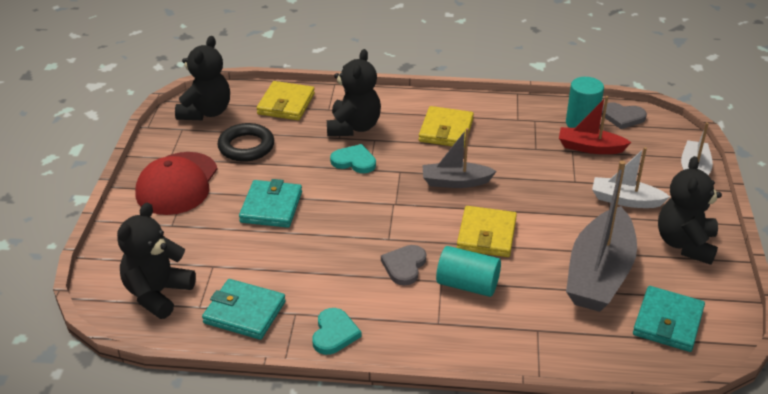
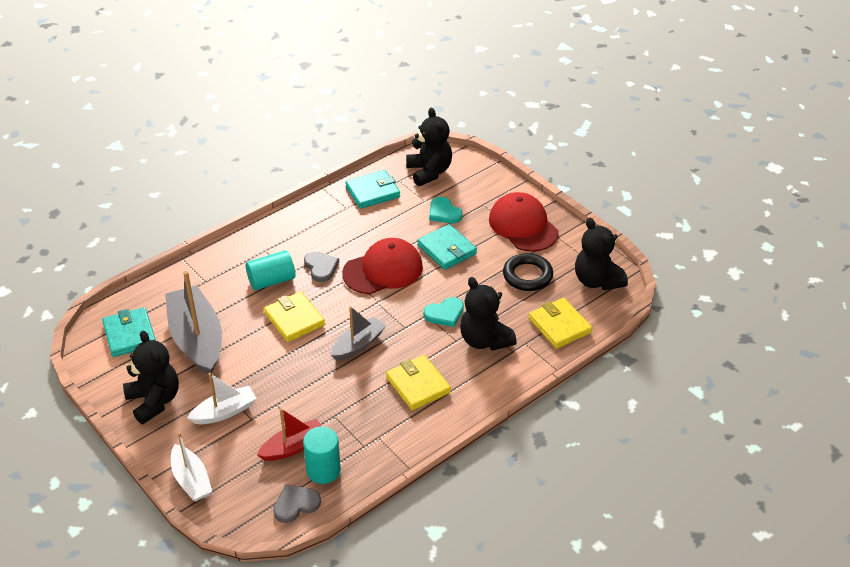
camera: 135 degrees right, 5 degrees up
(334, 333) = (313, 211): turquoise heart -> turquoise heart (444, 213)
(352, 226) = (383, 270): none -> red cap

